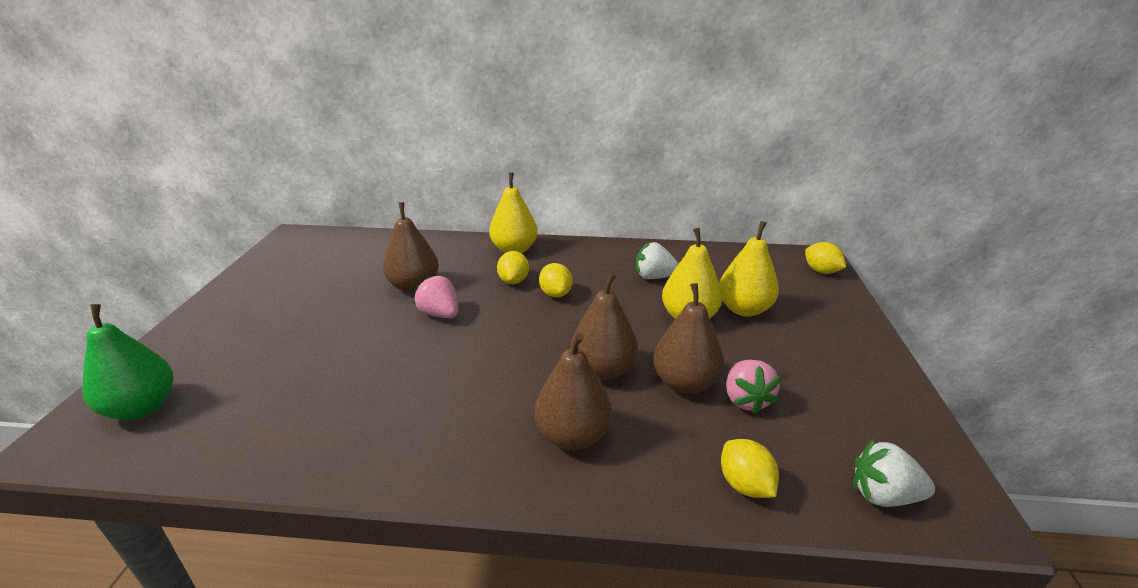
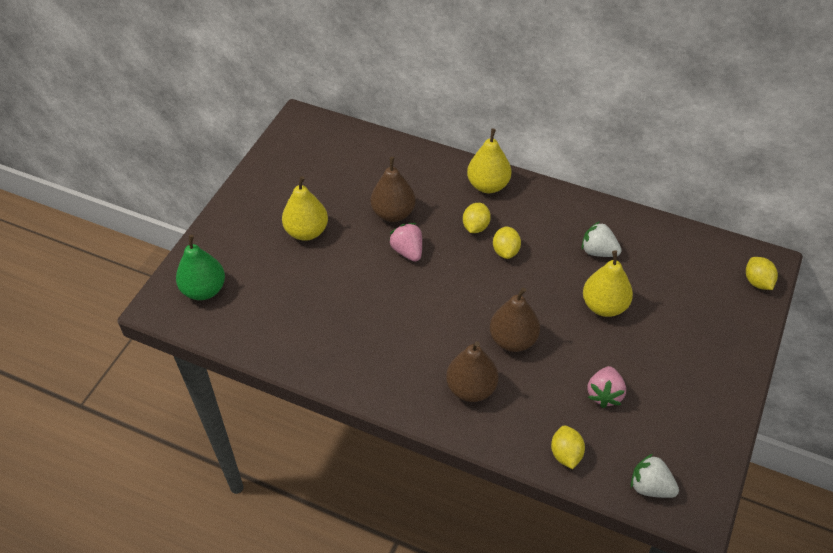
camera: 20 degrees right, 20 degrees up
(685, 383) = (568, 368): brown pear -> none
(744, 309) = (656, 309): yellow pear -> yellow pear (307, 231)

